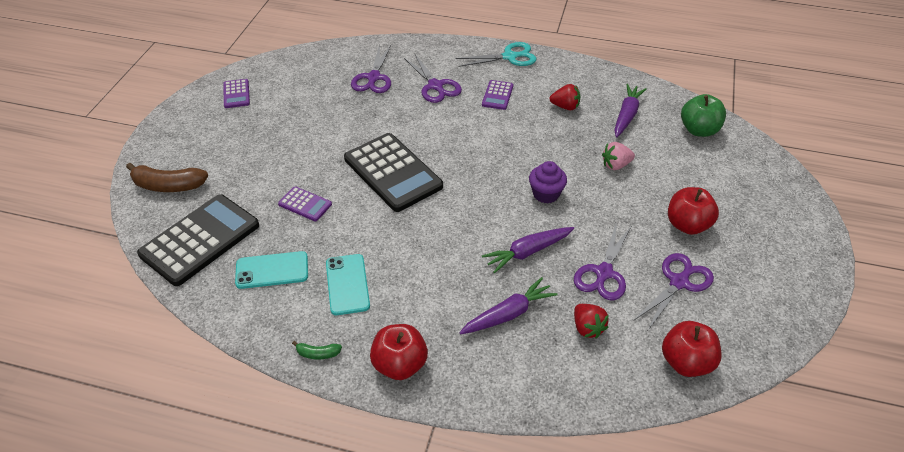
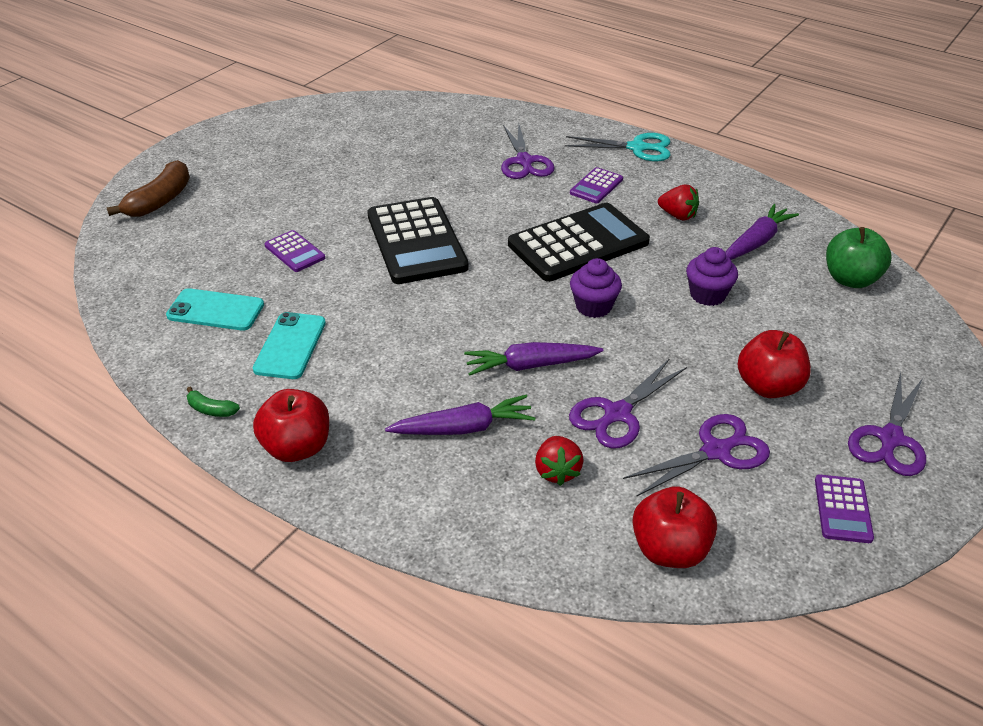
camera: 20 degrees right, 5 degrees down
(168, 186) = (160, 201): brown banana -> brown banana turned 90 degrees counterclockwise
(200, 240) = (158, 261): black calculator -> black calculator (578, 243)
(236, 94) = (289, 126): purple calculator -> purple calculator (843, 509)
(374, 77) = (455, 139): purple scissors -> purple scissors (890, 438)
(616, 165) = (707, 295): pink strawberry -> purple cupcake

